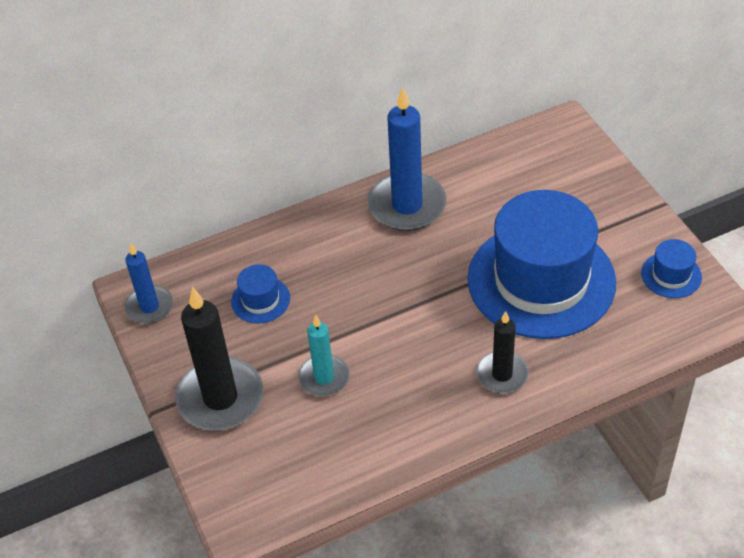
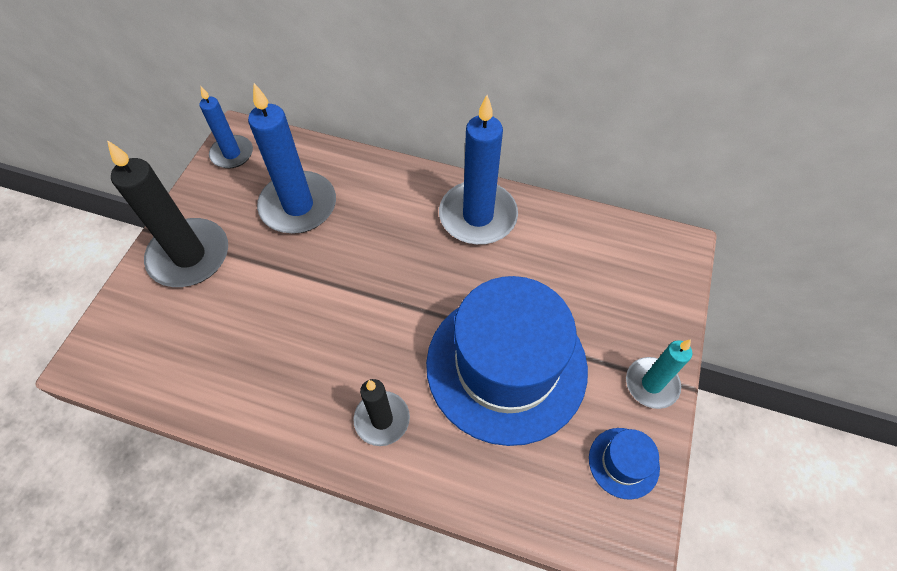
camera: 40 degrees right, 10 degrees up
(260, 300) = (298, 206): blue hat -> blue candle
(324, 378) = (264, 301): turquoise candle -> turquoise candle (651, 384)

